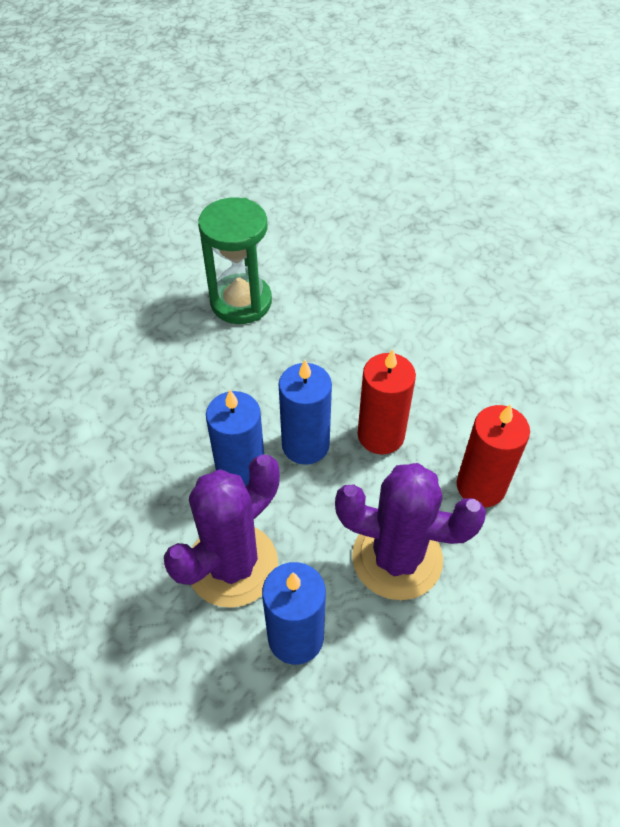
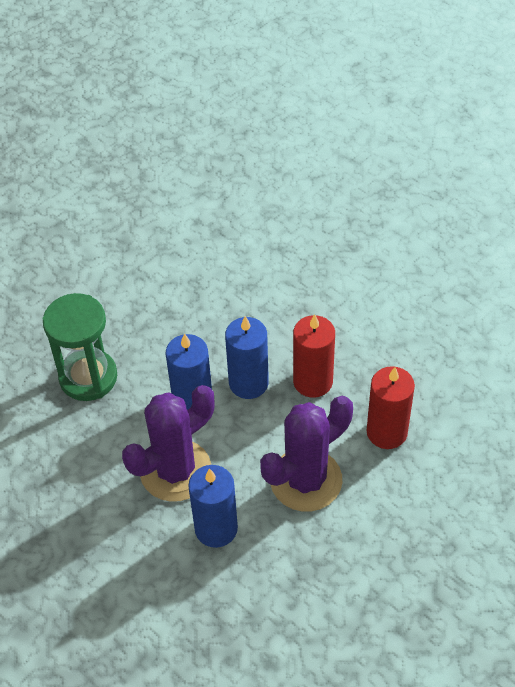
camera: 10 degrees right, 0 degrees up
(241, 302) = (213, 252): green hourglass -> green hourglass (88, 377)
(397, 558) = (306, 480): purple cactus -> purple cactus turned 60 degrees counterclockwise

